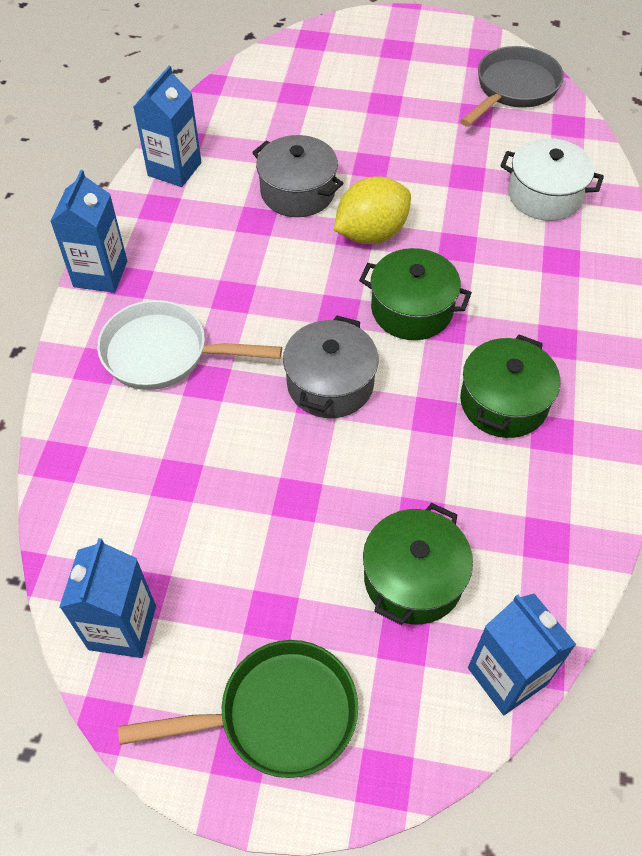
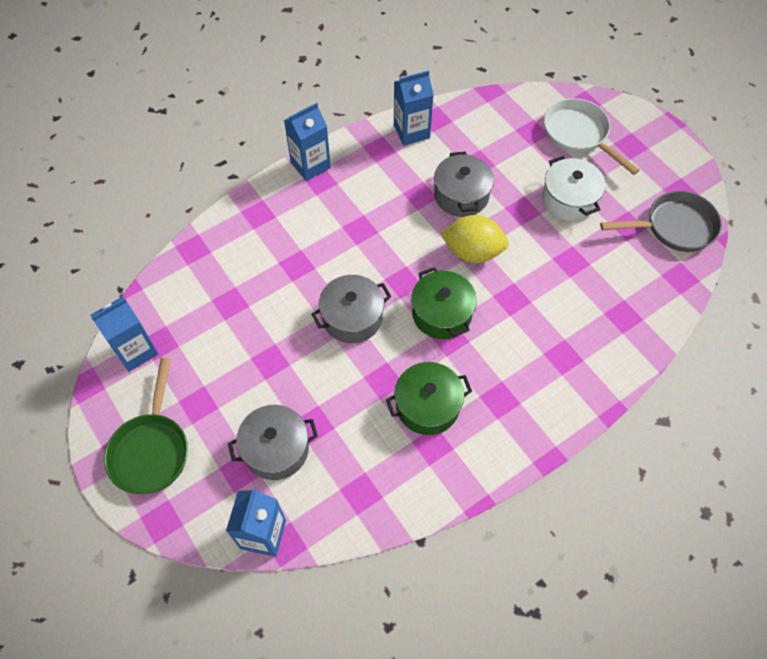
camera: 45 degrees right, 5 degrees up
(164, 354) = (293, 233): white pan -> white pan (579, 135)
(277, 714) = (151, 449): green pan -> green pan turned 60 degrees clockwise
(413, 578) = (276, 449): green pot -> grey pot
(545, 195) = (605, 310): white pot -> white pot (569, 199)

